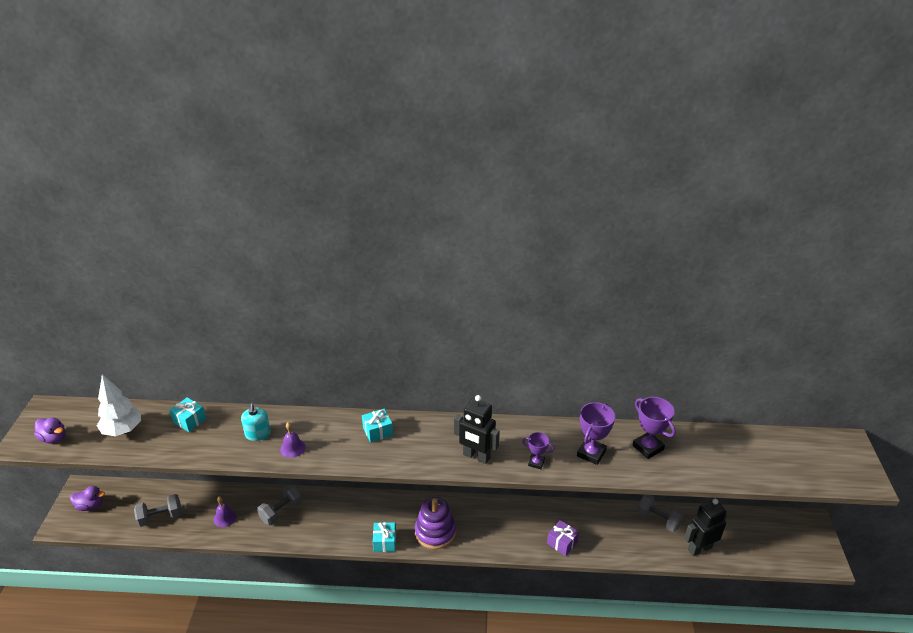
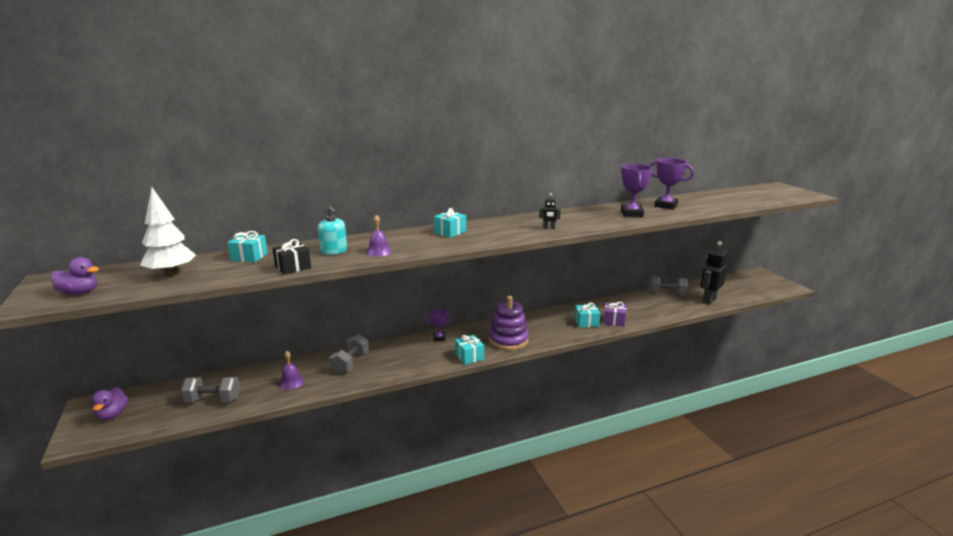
camera: 25 degrees left, 15 degrees down
(90, 506) = (112, 414): purple duck -> purple duck turned 105 degrees clockwise
(160, 517) = (213, 400): grey dumbbell -> grey dumbbell turned 45 degrees clockwise
(211, 452) = (293, 267): none -> black gift
(476, 456) = (549, 228): black robot -> black robot, size x0.47
(531, 534) = (586, 322): none -> turquoise gift
(536, 463) = (598, 223): purple trophy -> purple trophy (439, 338)

